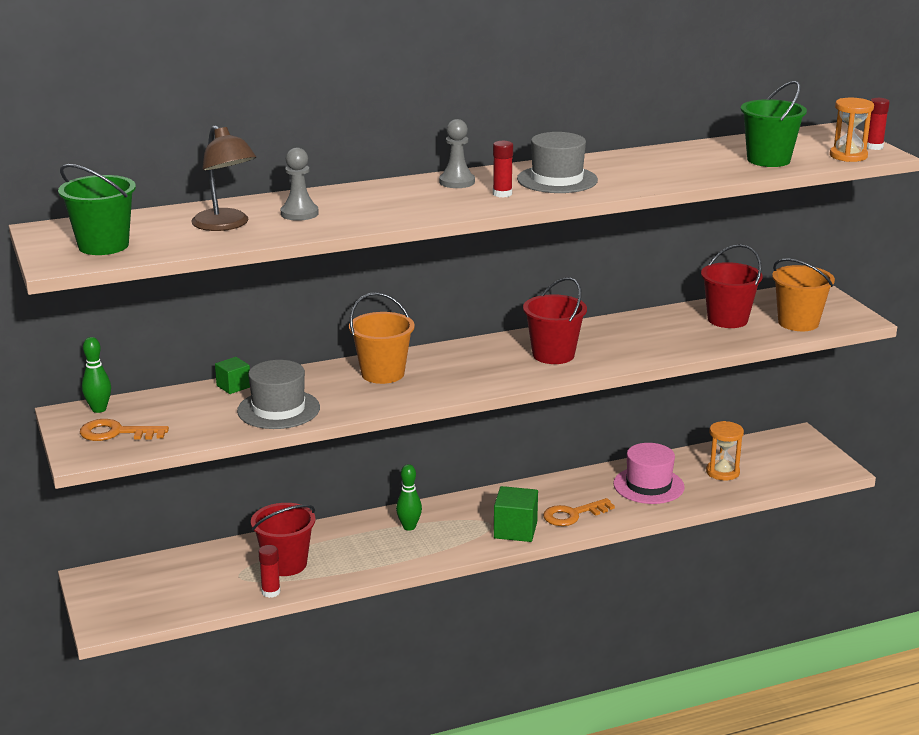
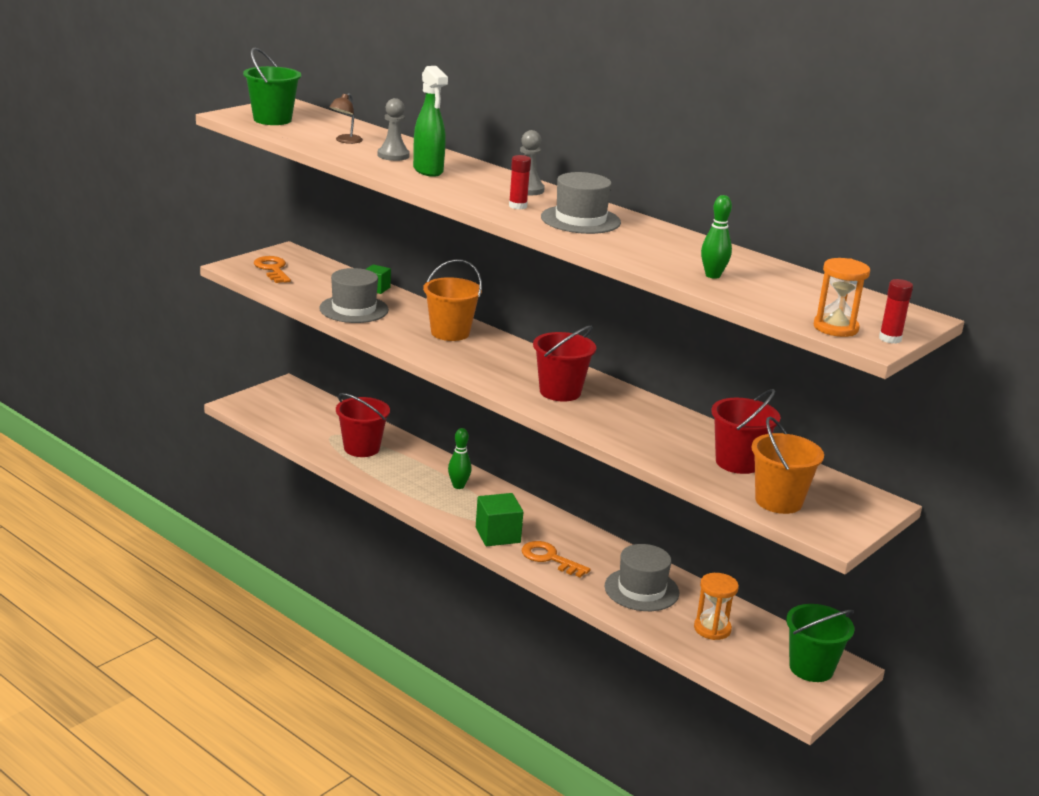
camera: 60 degrees right, 0 degrees up
(99, 409) = (302, 257): green bowling pin -> green bowling pin (712, 275)
(225, 225) = (345, 141): brown lamp -> brown lamp, size x0.58
(271, 592) = (320, 452): red glue stick -> none
(365, 208) = (428, 171): none -> green spray bottle
(648, 485) = (641, 590): pink hat -> grey hat
(768, 160) = (763, 293): green bucket -> green bucket (811, 668)

